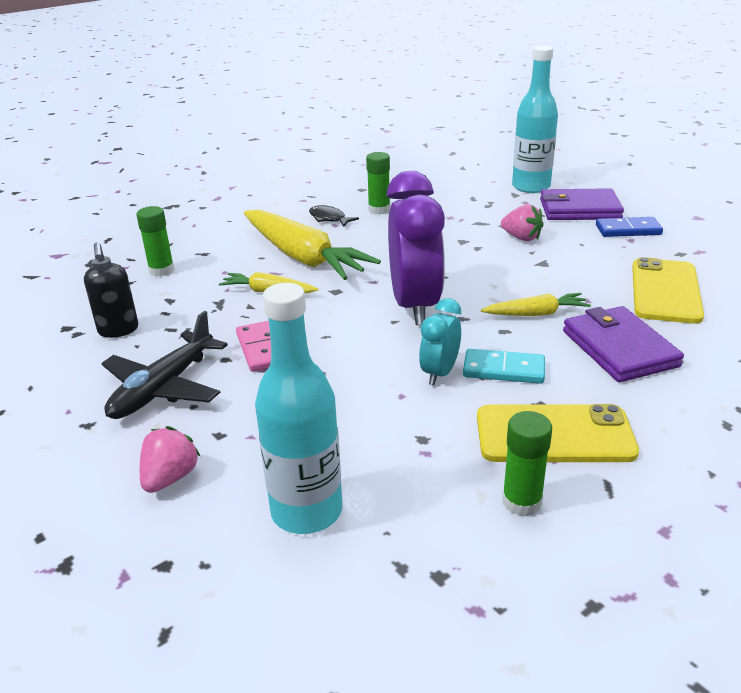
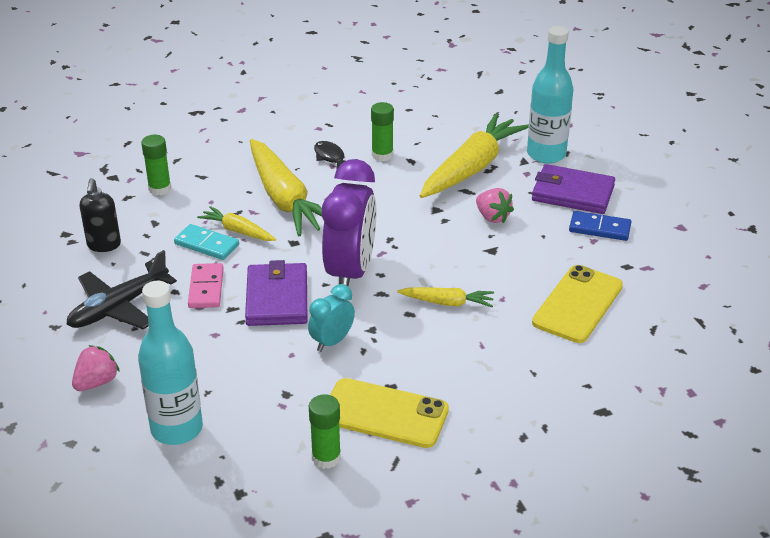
camera: 15 degrees right, 5 degrees up
(471, 206) = (472, 167): none -> yellow carrot
(503, 370) = (384, 350): turquoise domino -> turquoise domino (206, 245)
(619, 348) = (492, 352): purple wallet -> purple wallet (277, 298)

